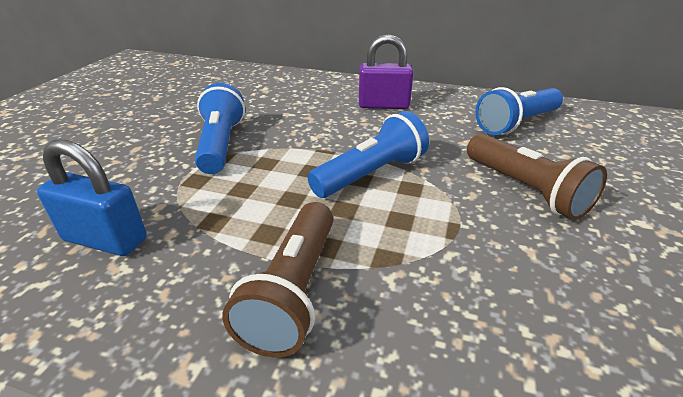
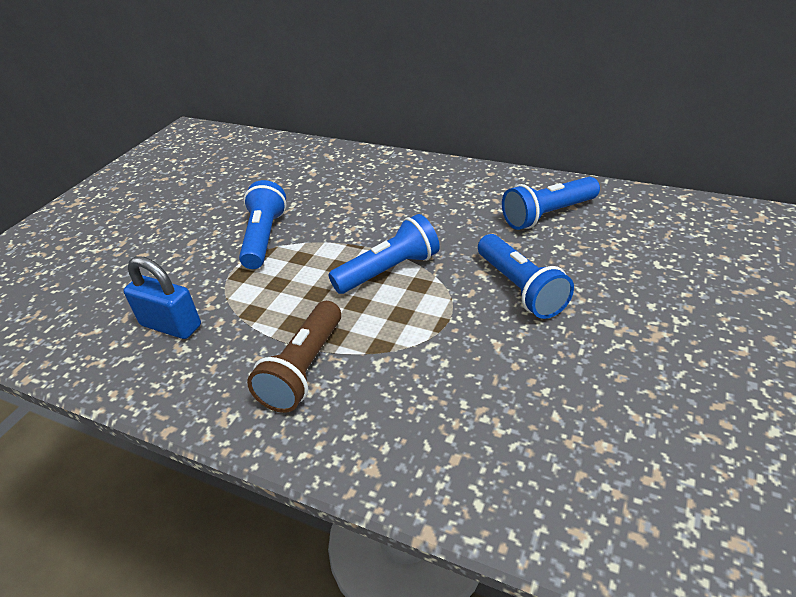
camera: 10 degrees right, 5 degrees up
(383, 105) = (424, 192): purple padlock -> none
(526, 190) = (520, 288): brown flashlight -> blue flashlight

